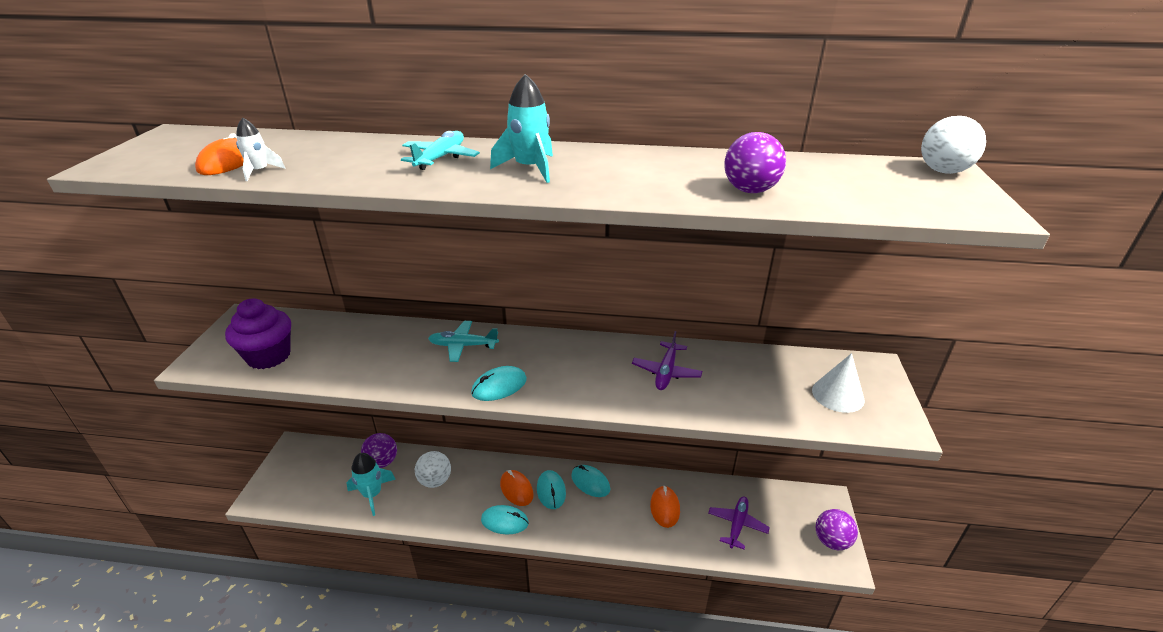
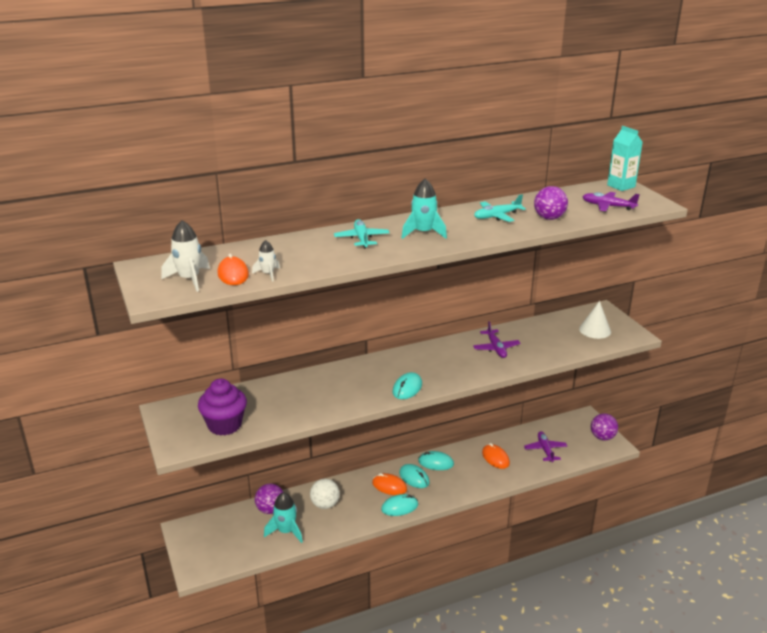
camera: 30 degrees left, 5 degrees down
(178, 156) = (189, 279): none -> white rocket
(463, 346) = (355, 374): turquoise plane -> turquoise plane (497, 216)
(881, 195) = (608, 206): none -> purple plane
(943, 171) = (621, 186): white ball -> turquoise carton

